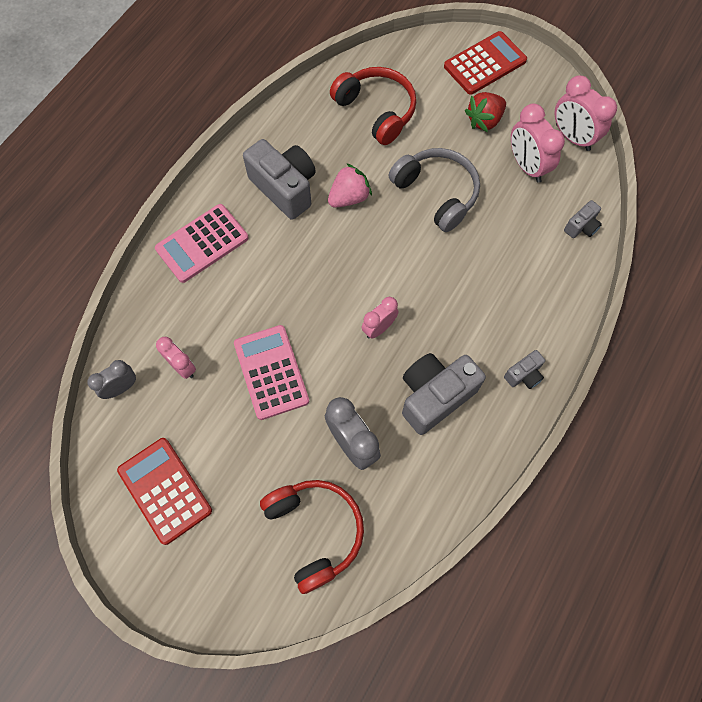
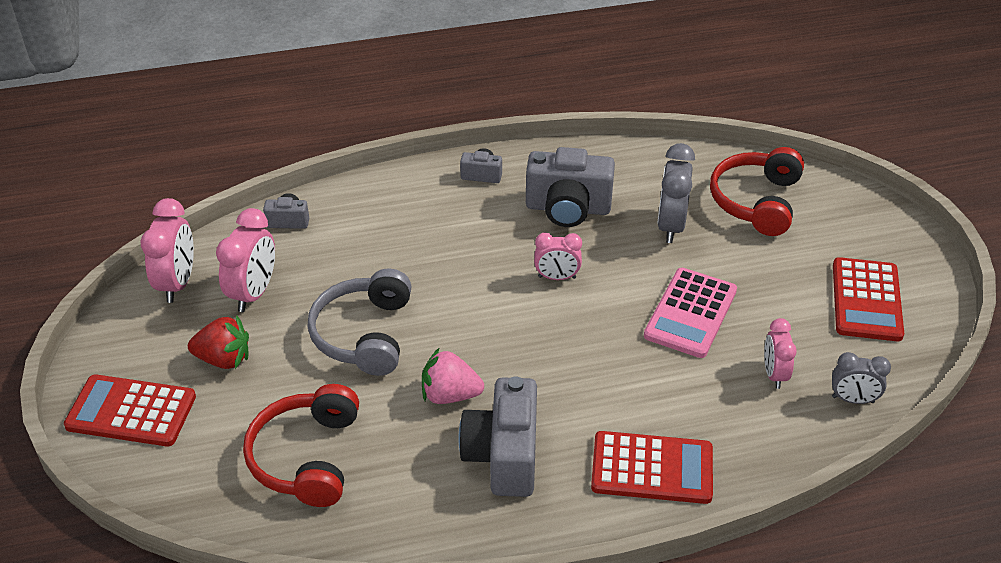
camera: 135 degrees left, 25 degrees down
(202, 243) = (652, 468): pink calculator -> red calculator

